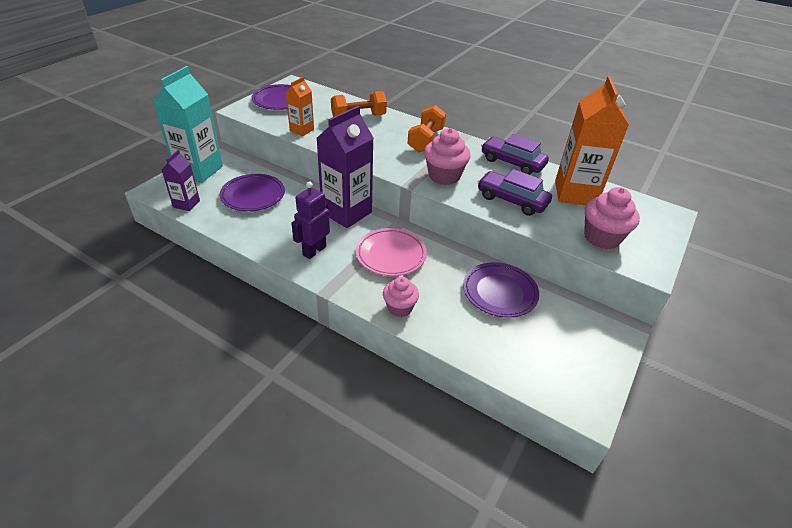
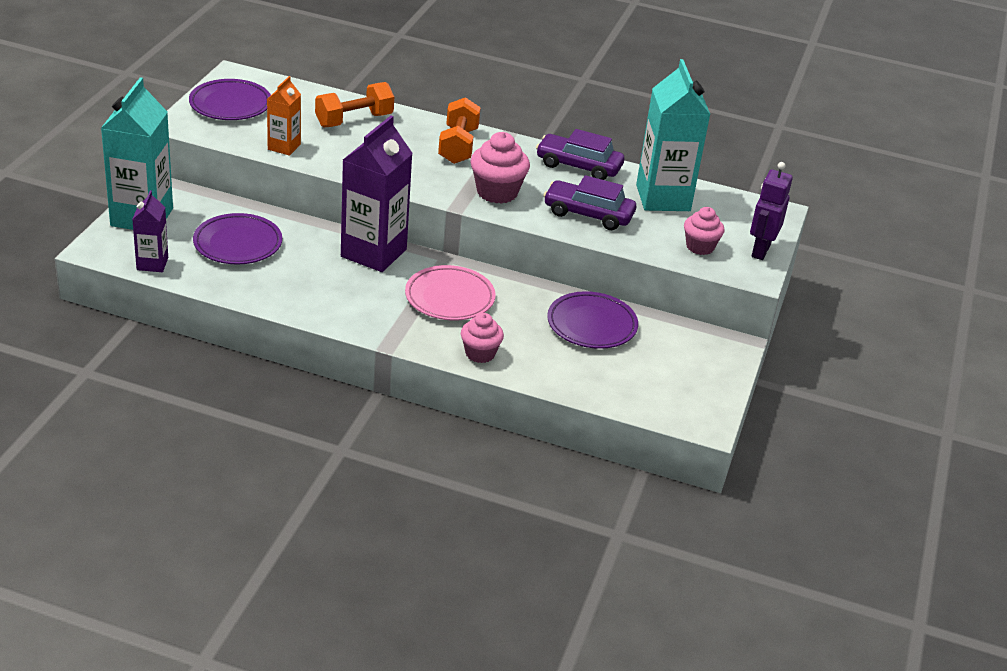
camera: 15 degrees left, 5 degrees down
(314, 251) = (351, 303): purple robot -> purple robot (760, 251)
(575, 193) = (663, 198): orange carton -> turquoise carton
(602, 237) = (700, 247): pink cupcake -> pink cupcake, size x0.66

